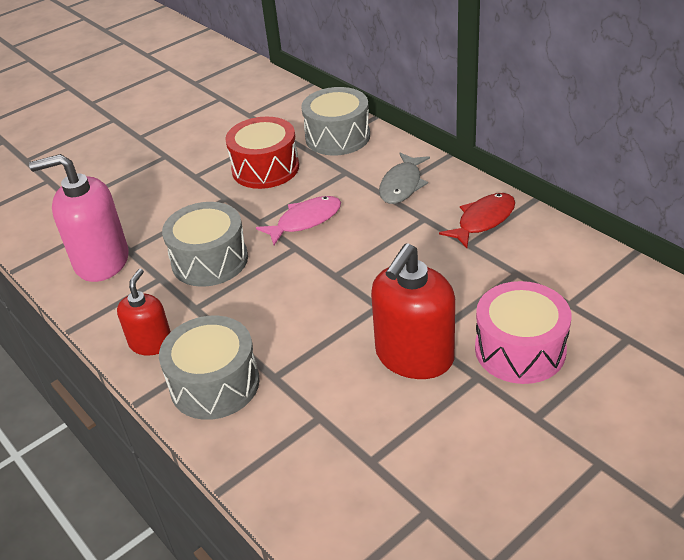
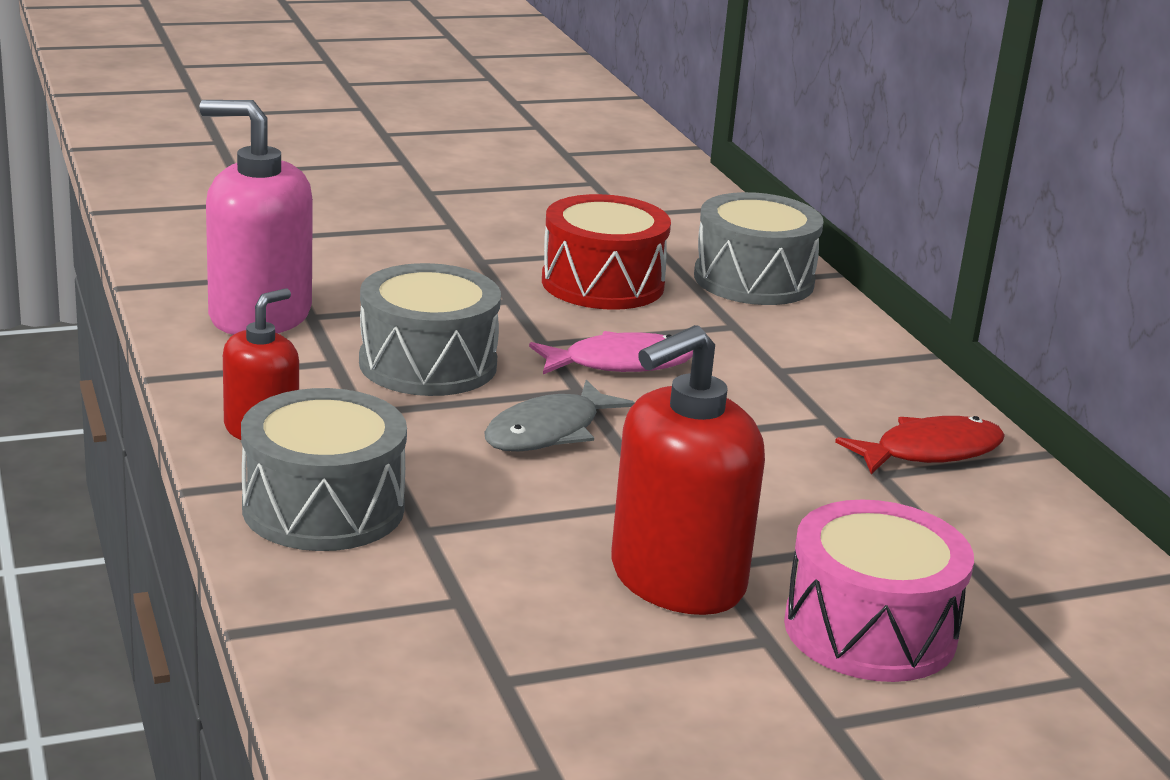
camera: 15 degrees right, 15 degrees down
(402, 185) = (819, 368): grey fish -> grey fish (549, 431)

